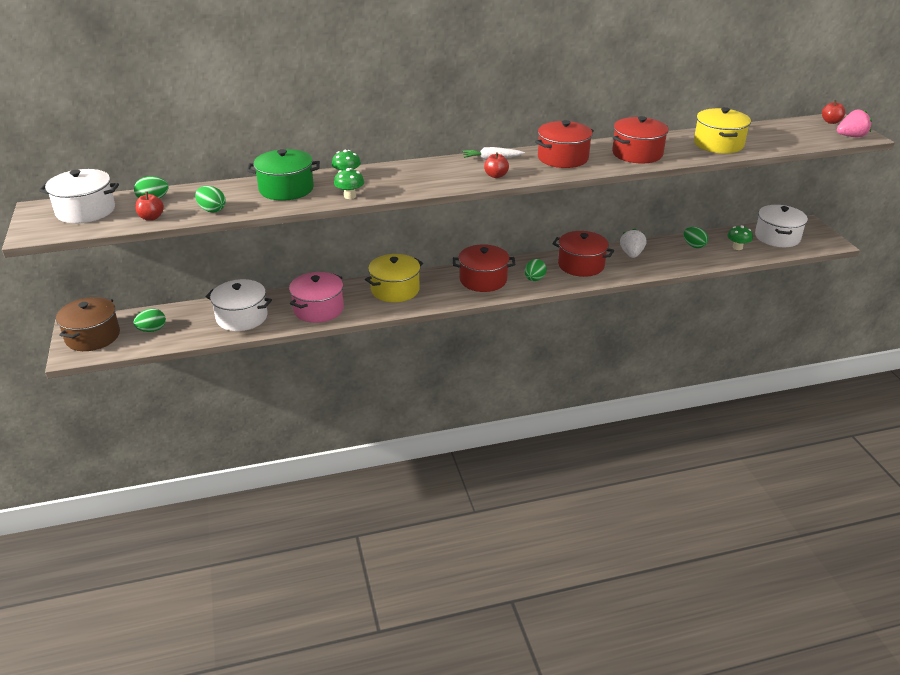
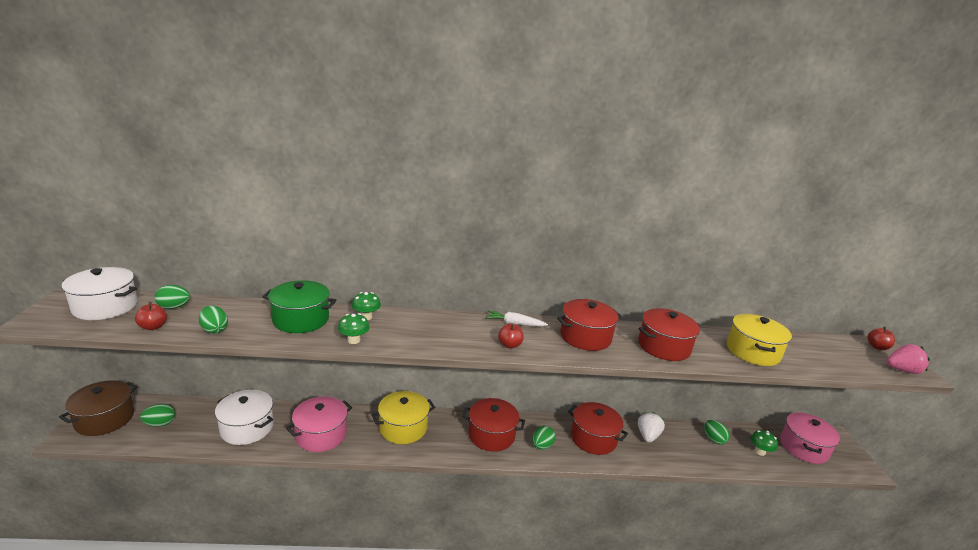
camera: 10 degrees right, 10 degrees down
(777, 237) = (803, 447): white pot -> pink pot

